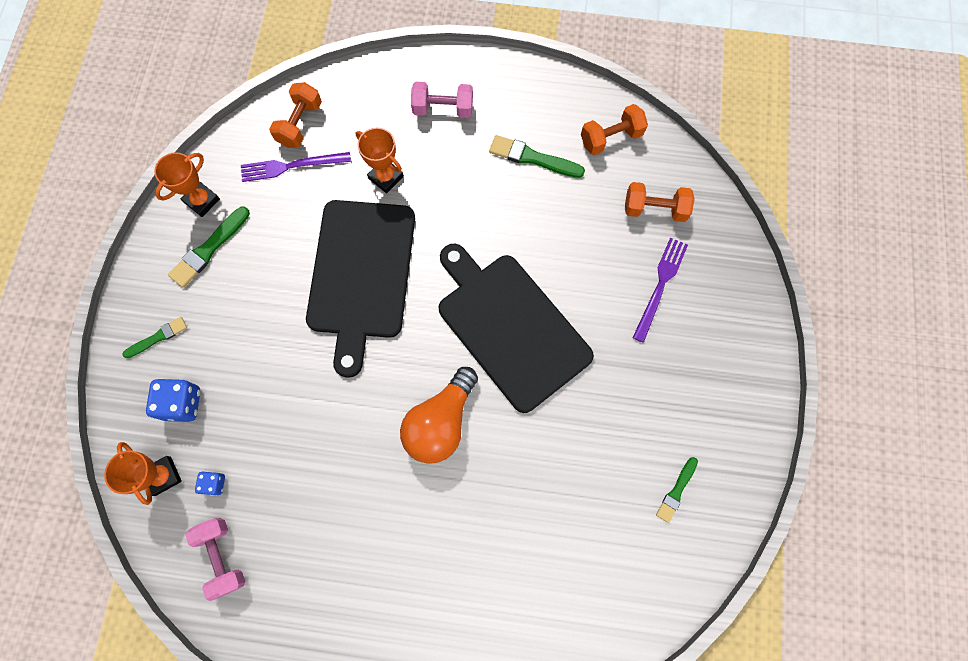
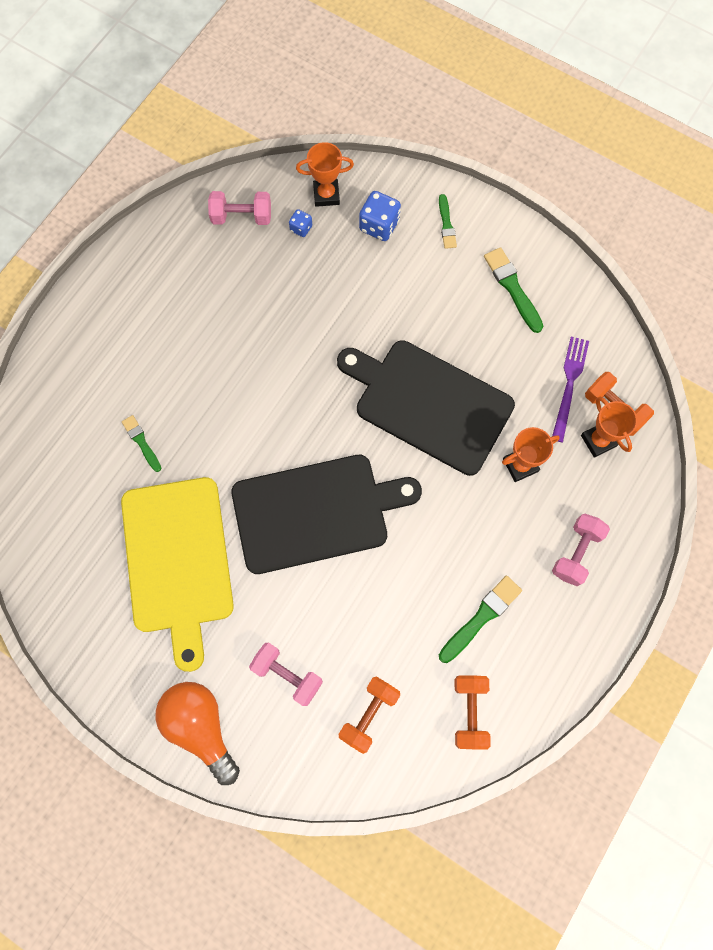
camera: 115 degrees right, 0 degrees up
(202, 201) = (564, 297): orange trophy -> orange trophy (598, 440)
(440, 422) = (261, 415): orange light bulb -> orange light bulb (201, 726)
(617, 428) = (178, 561): none -> yellow cutting board
(660, 285) = (287, 675): purple fork -> pink dumbbell
(676, 491) = (99, 584): green brush -> green brush (141, 442)

